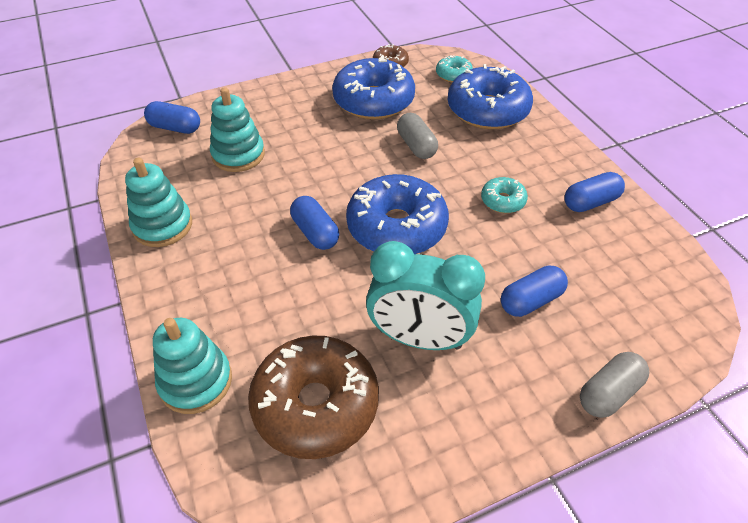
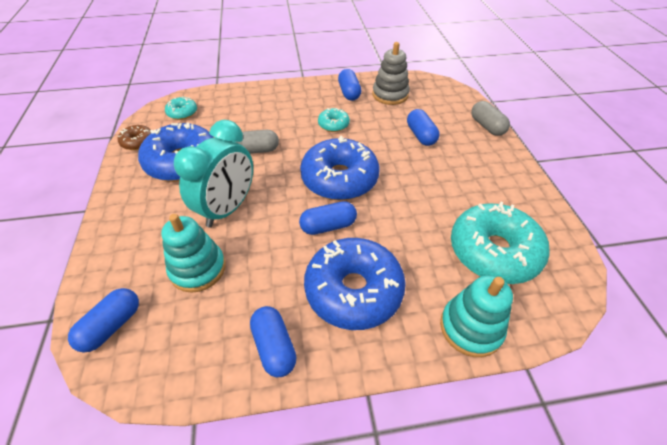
camera: 75 degrees left, 0 degrees up
(162, 226) = (274, 347): turquoise stacking toy -> blue capsule
(315, 405) = (493, 251): brown donut -> turquoise donut
(419, 338) = (443, 189): turquoise clock -> turquoise clock (228, 209)
(487, 110) = (237, 108): blue donut -> blue donut (353, 290)
(617, 250) = (390, 95): none -> grey stacking toy

